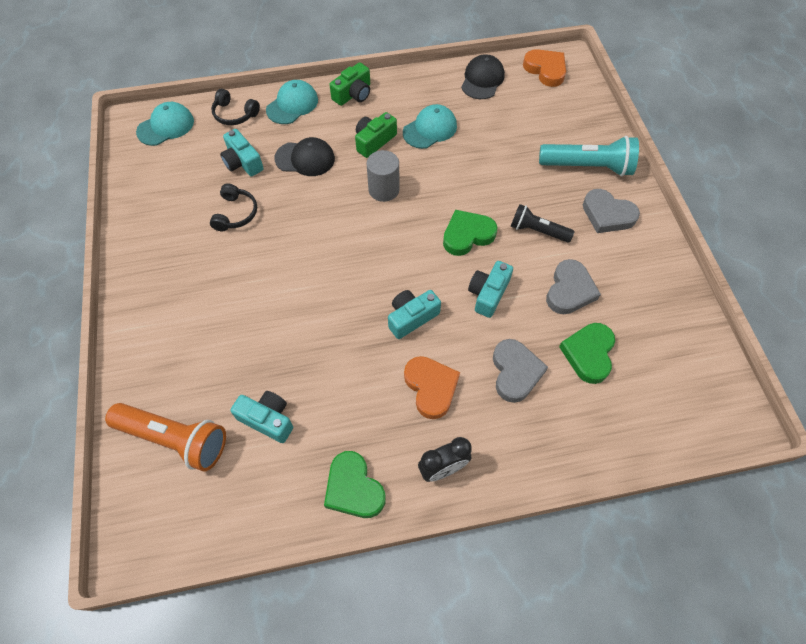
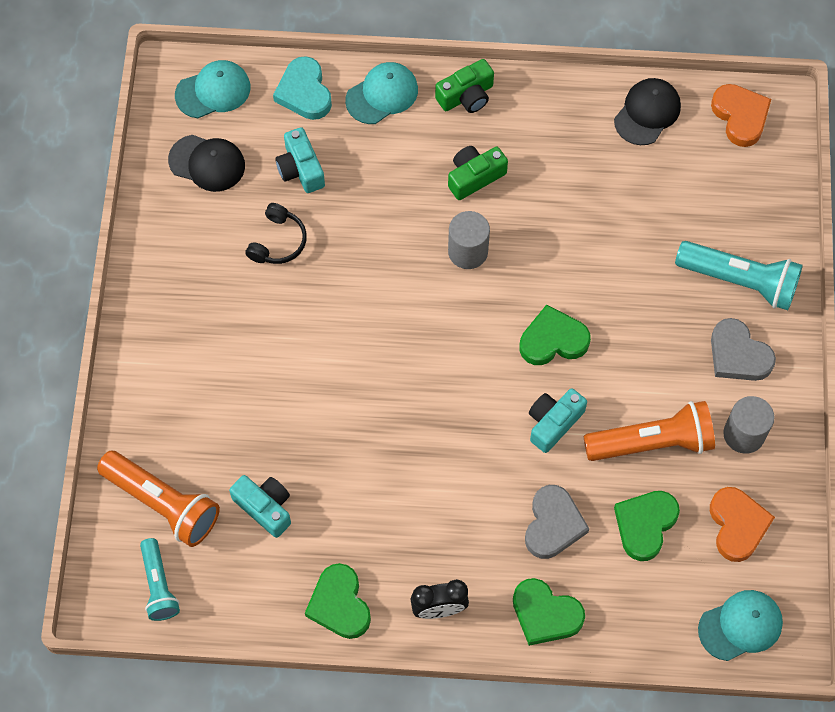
camera: 15 degrees right, 5 degrees up
(183, 515) = (159, 585): none -> turquoise flashlight
(235, 114) = (304, 92): black headphones -> turquoise heart
(305, 159) = (380, 182): black cap -> black cap (207, 163)
(411, 317) = (454, 429): turquoise camera -> none
(430, 129) = (552, 175): turquoise cap -> turquoise cap (740, 626)
(431, 387) = (452, 518): orange heart -> orange heart (737, 525)
(535, 449) = (545, 614): none -> green heart
(537, 231) = (642, 355): black flashlight -> none
(569, 290) = (652, 443): grey heart -> orange flashlight
(635, 268) = (744, 434): none -> grey cylinder

